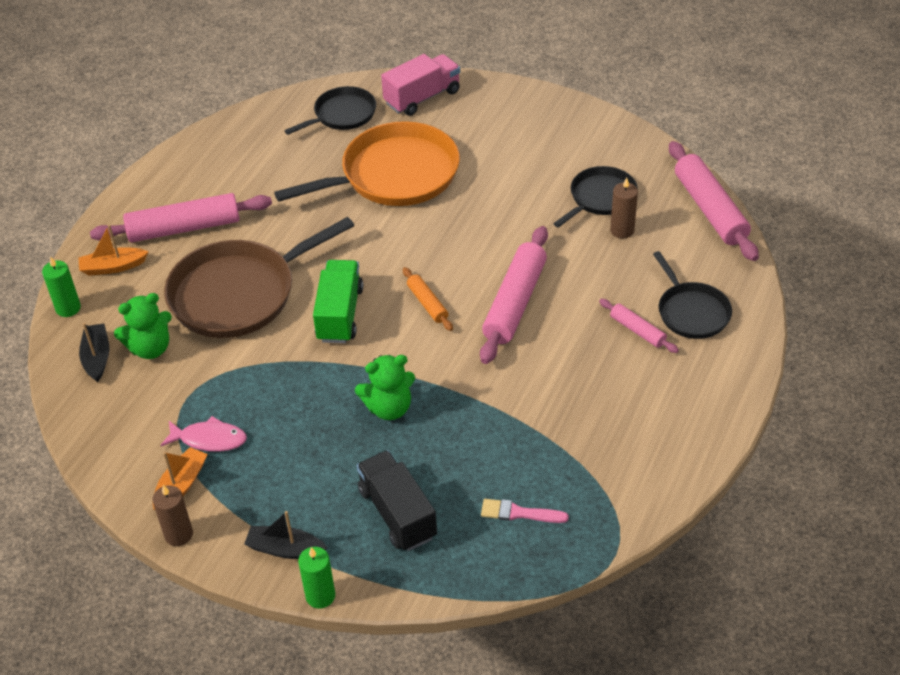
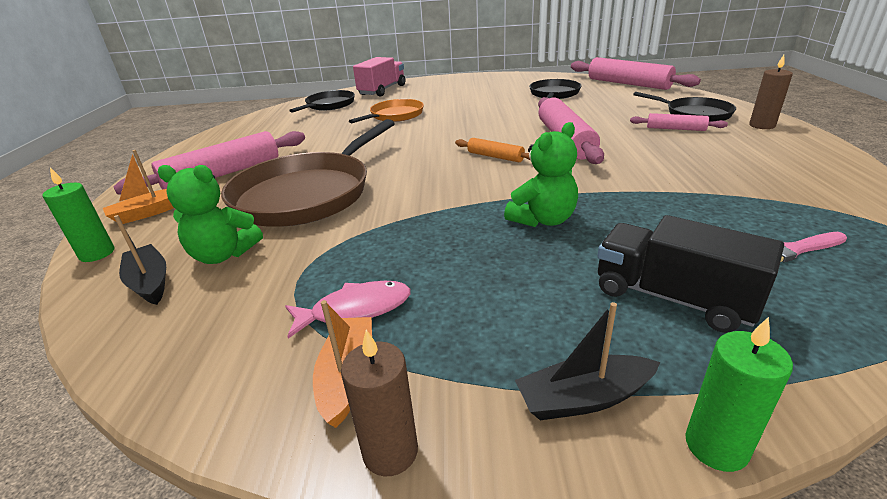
camera: 25 degrees left, 15 degrees down
(150, 348) = (223, 255): green teddy bear -> green teddy bear turned 60 degrees clockwise
(340, 314) = (423, 180): green truck -> none
(394, 175) = (395, 115): orange pan -> orange pan, size x0.56
(622, 230) = (588, 100): brown candle -> brown candle (762, 125)

